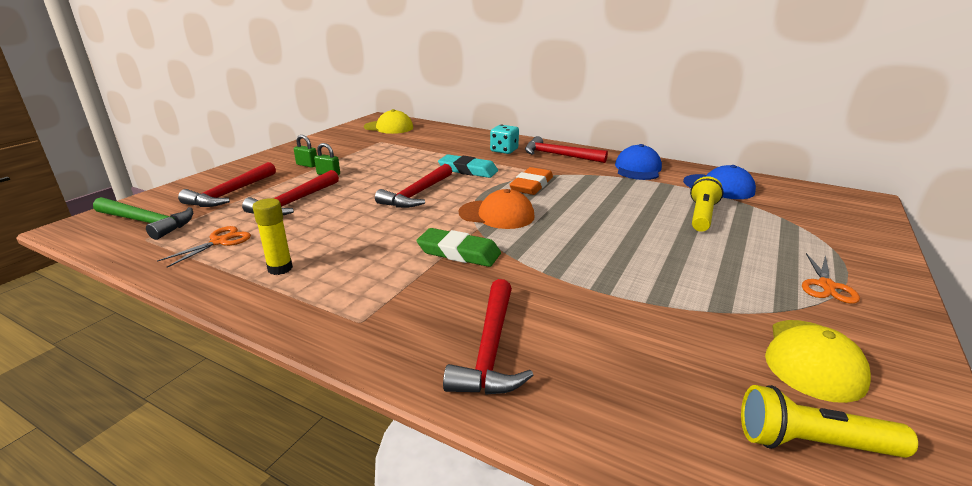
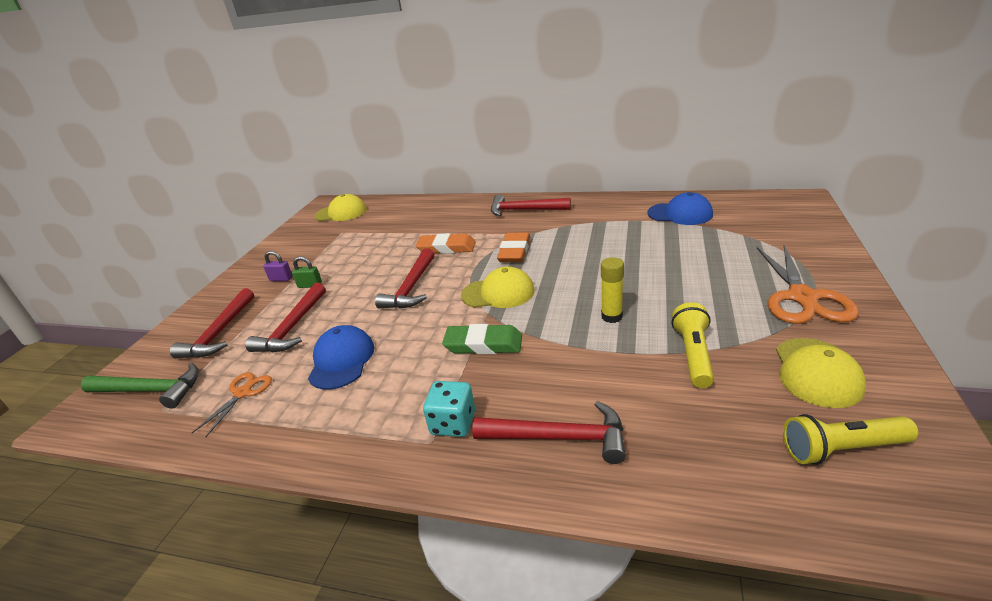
camera: 10 degrees left, 5 degrees up
(280, 268) = (322, 407): yellow glue stick -> yellow glue stick (611, 316)
(307, 165) = (281, 279): green padlock -> purple padlock
(468, 170) = (446, 248): turquoise eraser -> orange eraser
(490, 349) = (559, 438): red hammer -> red hammer turned 75 degrees counterclockwise
(497, 215) = (498, 293): orange cap -> yellow cap
(504, 150) = (470, 216): turquoise dice -> turquoise dice (453, 423)
(638, 169) = (602, 209): blue cap -> blue cap (342, 360)
(702, 216) = (678, 249): yellow flashlight -> yellow flashlight (693, 354)
(826, 286) = (802, 297): orange scissors -> orange scissors, size x1.84

